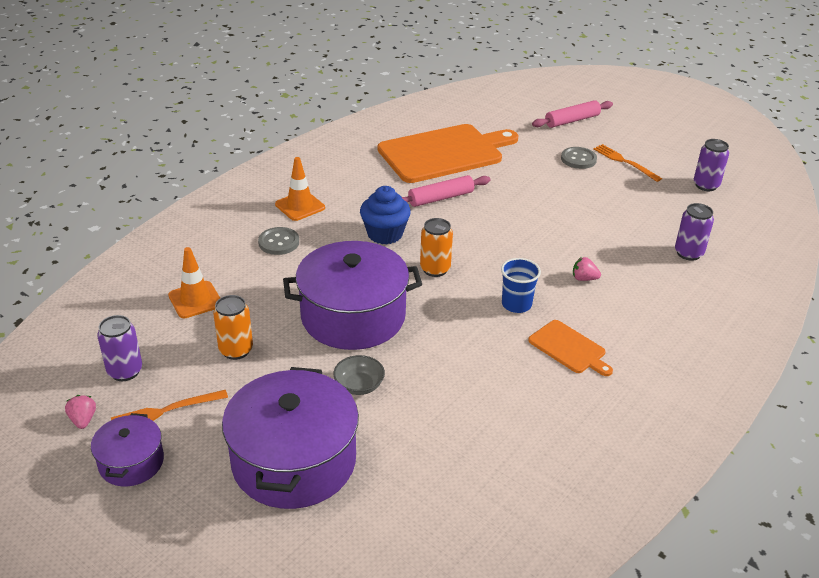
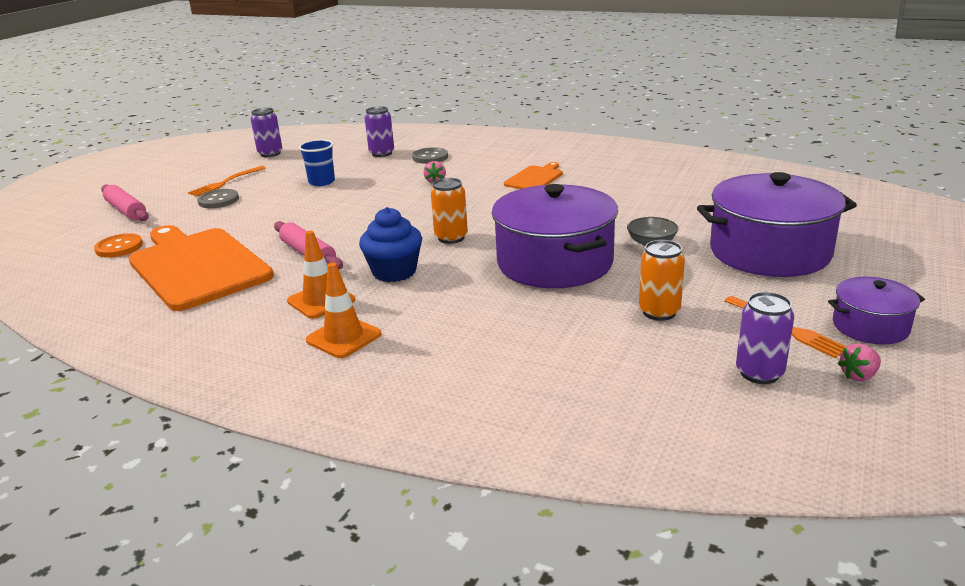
camera: 100 degrees left, 10 degrees down
(195, 300) = (593, 362): orange traffic cone -> orange traffic cone (321, 301)
(279, 242) = (437, 333): grey button -> grey button (430, 157)
(496, 122) = (119, 247): none -> orange button
(516, 304) = (488, 200): blue cup -> blue cup (321, 182)

